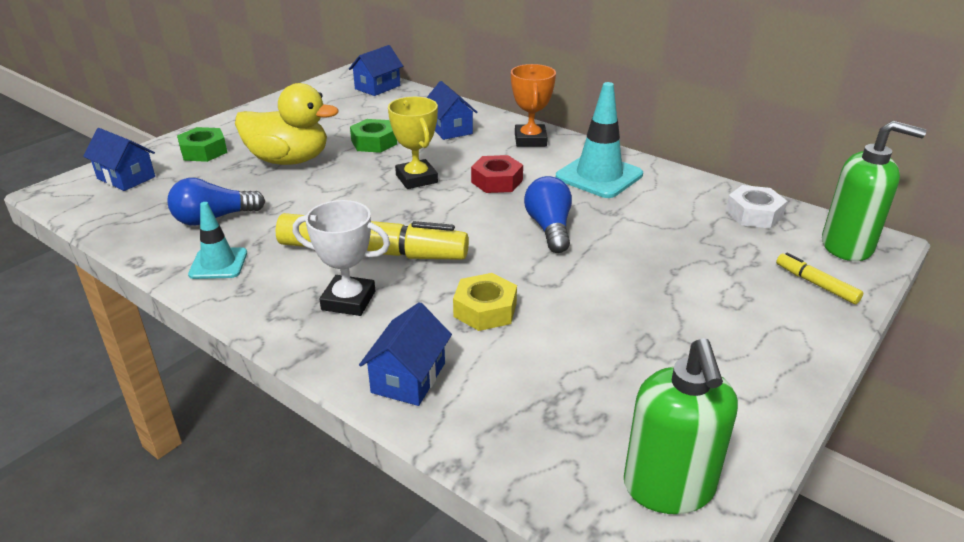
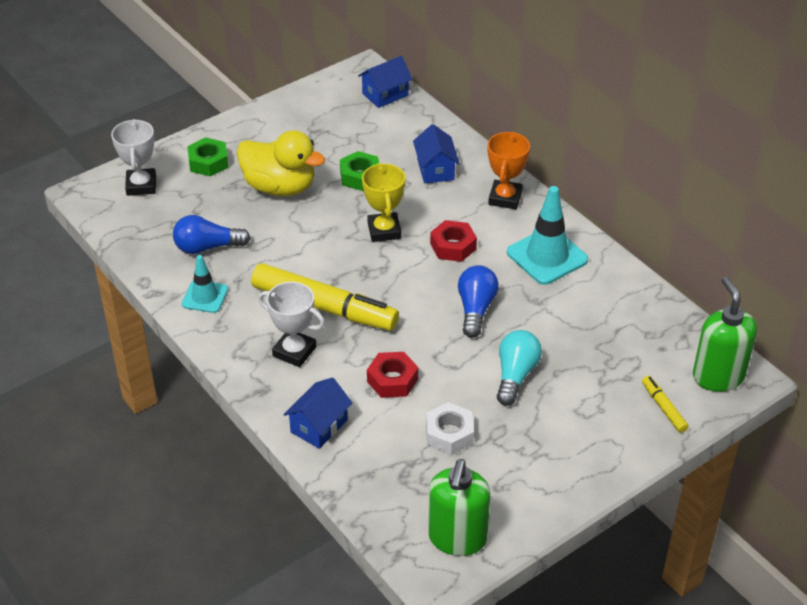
camera: 15 degrees right, 10 degrees up
(126, 178) = (141, 185): blue house -> white trophy
(485, 310) = (392, 380): yellow nut -> red nut
(630, 281) = (515, 375): none -> turquoise light bulb
(754, 214) = (660, 327): white nut -> white nut (449, 434)
(847, 246) = (718, 376): green soap dispenser -> green soap dispenser turned 135 degrees counterclockwise

